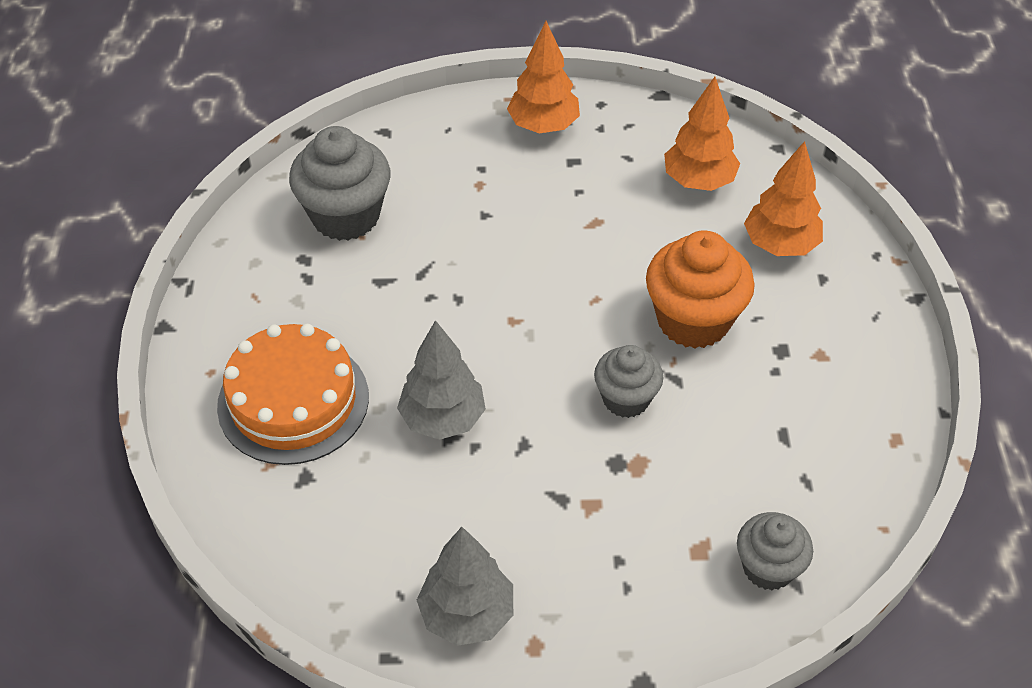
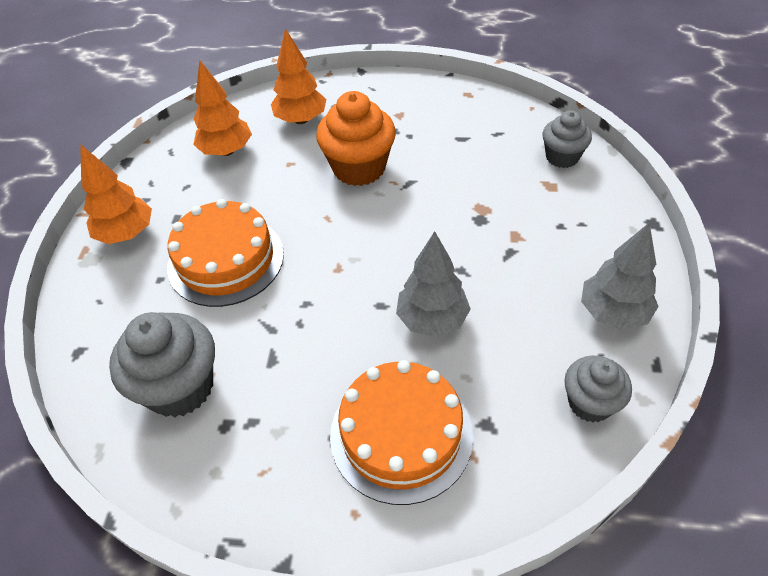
camera: 80 degrees left, 0 degrees up
(514, 217) = (226, 260): none -> orange cake
(626, 399) = (424, 209): grey cupcake -> grey cupcake (590, 403)

